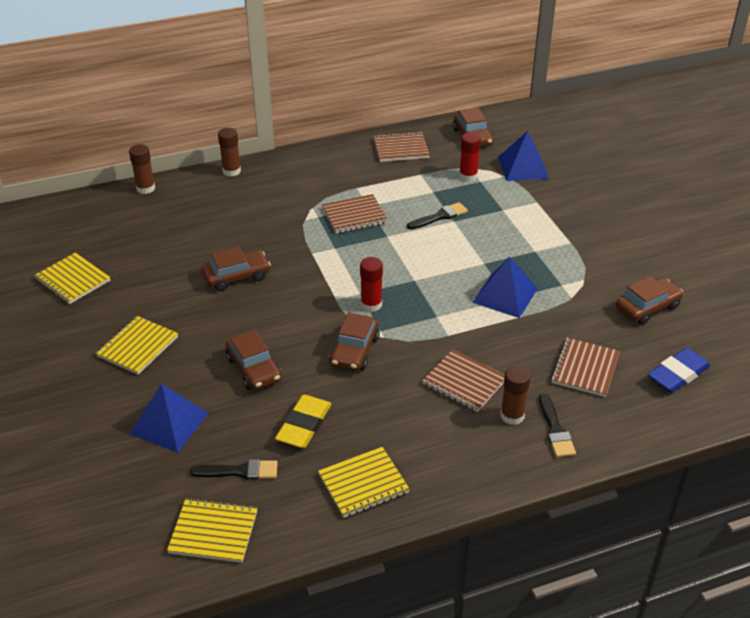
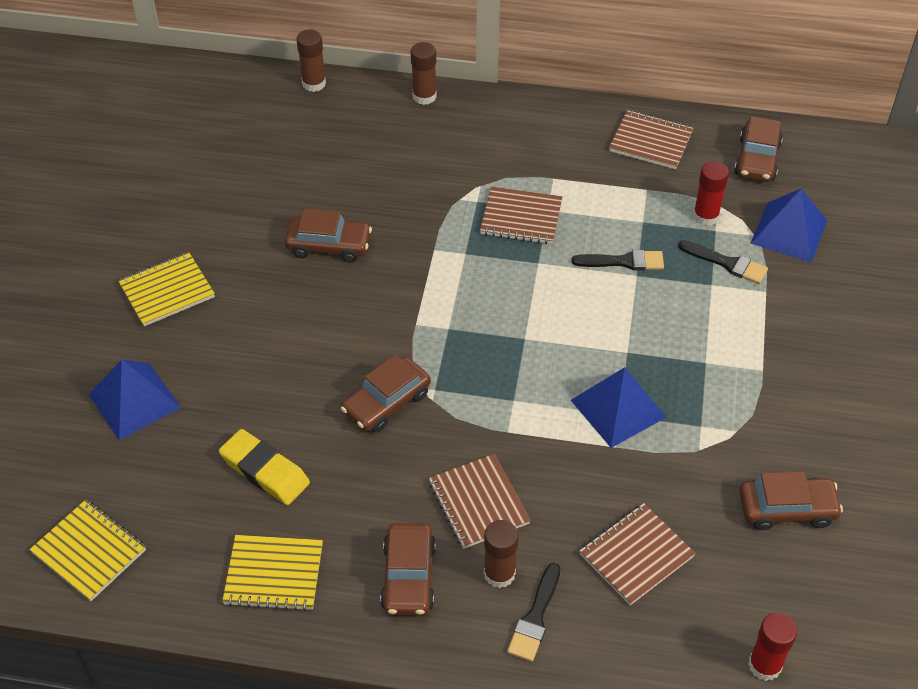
camera: 30 degrees right, 10 degrees up
(72, 280) = (159, 176): yellow notebook -> none
(240, 471) = (162, 494): black brush -> black brush (727, 263)
(254, 369) = (263, 375): brown car -> brown car (408, 577)
(304, 425) = (265, 471): yellow eraser -> yellow eraser turned 75 degrees clockwise
(371, 304) = (450, 349): red glue stick -> red glue stick (764, 665)
(678, 374) = (748, 620): blue eraser -> none

